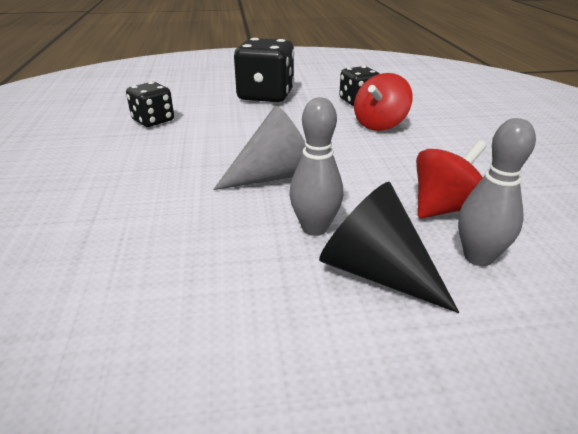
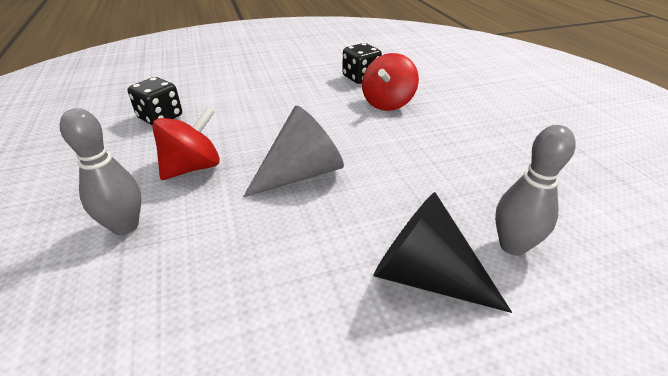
camera: 10 degrees left, 5 degrees up
(265, 95) = (270, 77): black dice -> none
(315, 228) = (355, 231): grey bowling pin -> grey bowling pin (125, 226)
(444, 208) = (469, 193): red spinning top -> red spinning top (193, 167)

